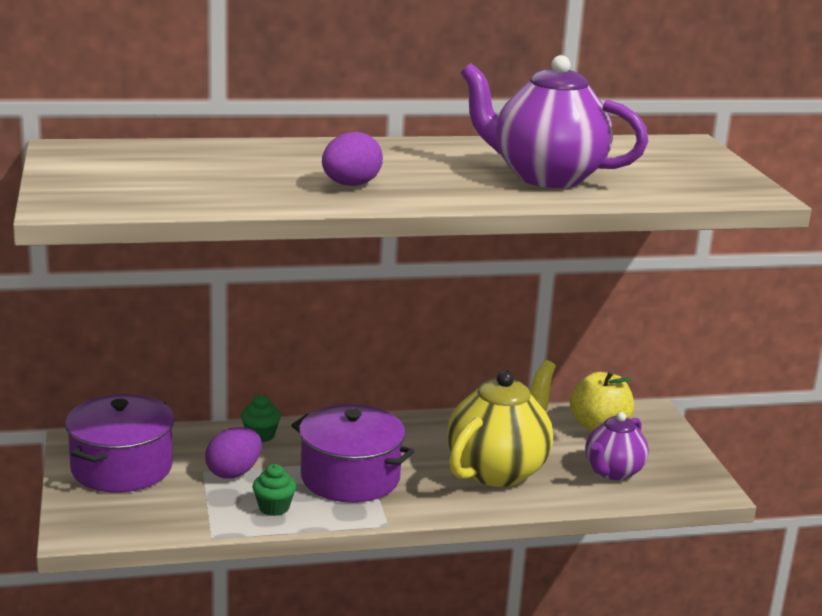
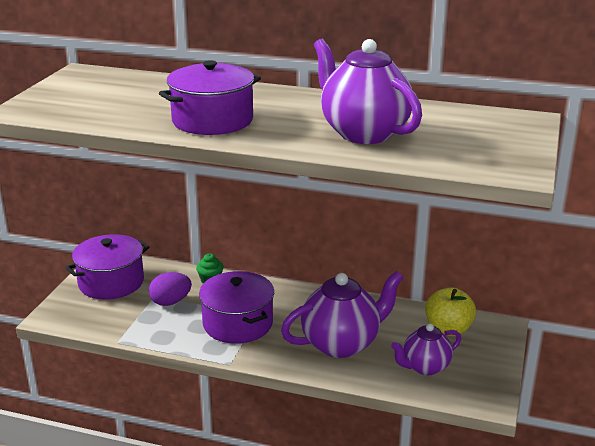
camera: 30 degrees right, 5 degrees up
(274, 507) = (171, 332): green cupcake -> none
(350, 185) = (212, 120): purple egg -> purple pot
(498, 470) = (341, 343): yellow teapot -> purple teapot

